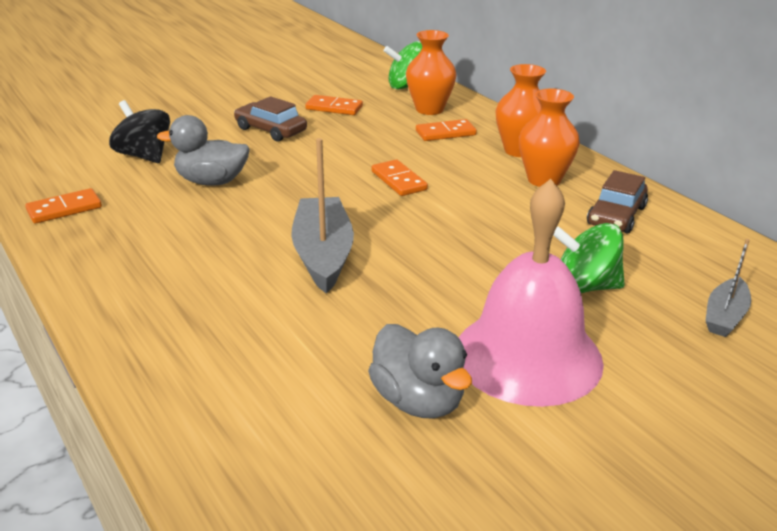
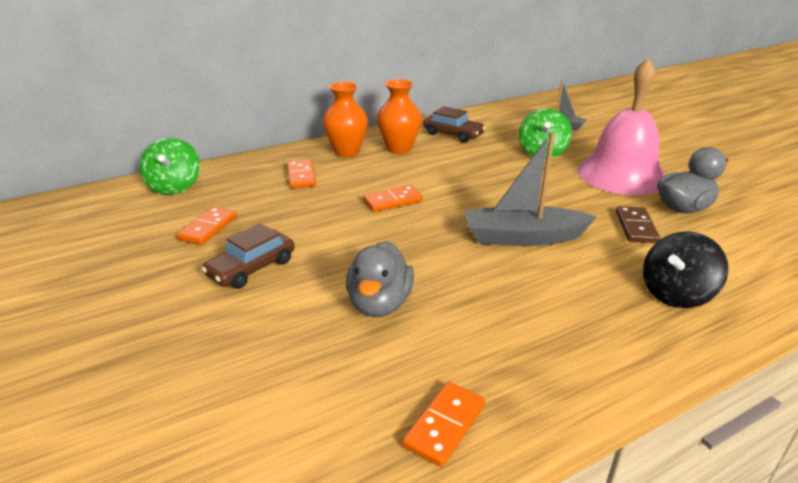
camera: 85 degrees left, 0 degrees up
(64, 209) = (445, 425): orange domino -> orange domino turned 60 degrees clockwise
(144, 156) = (293, 367): black spinning top -> black spinning top (676, 294)
(353, 342) = (635, 227): none -> brown domino
(429, 109) = (243, 180): orange vase -> none

